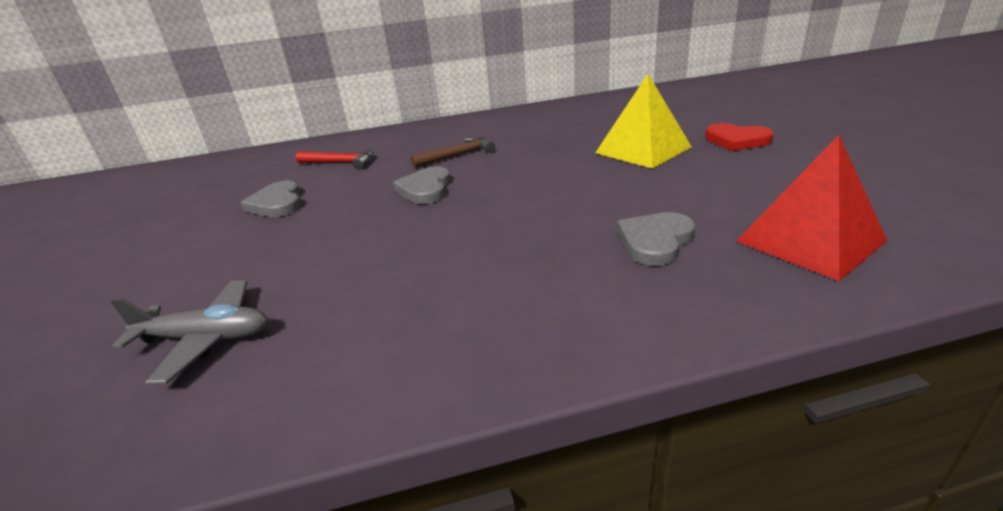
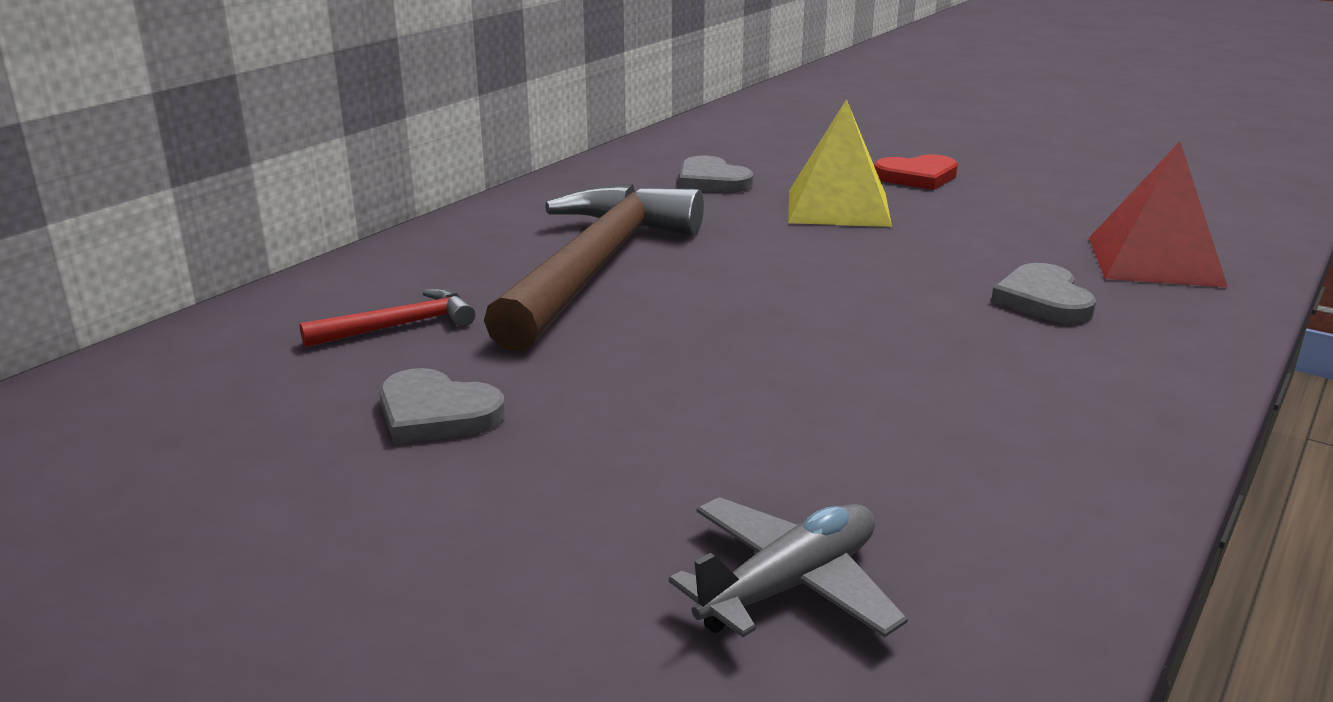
camera: 45 degrees left, 5 degrees down
(425, 189) = (656, 322): grey heart -> grey heart (712, 181)
(457, 155) = (595, 267): brown hammer -> brown hammer, size x2.33

